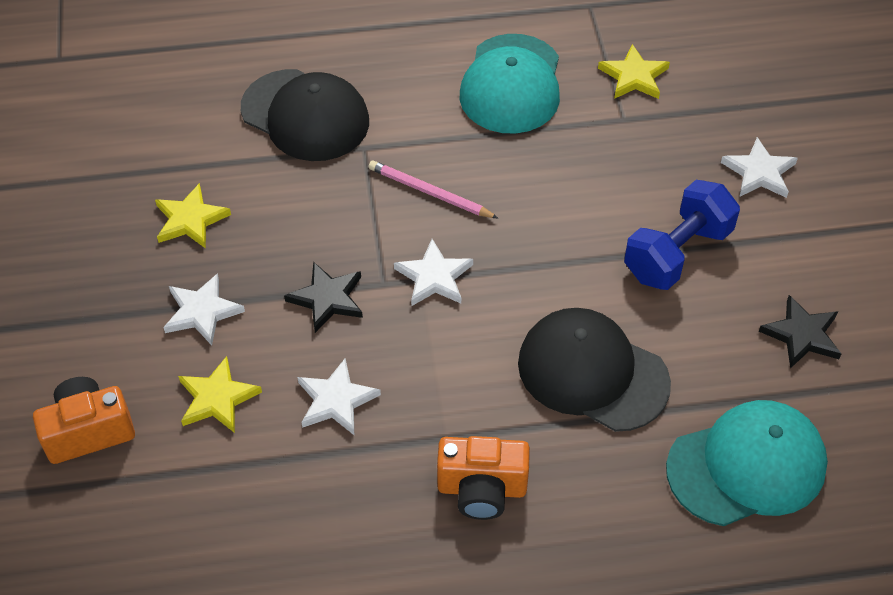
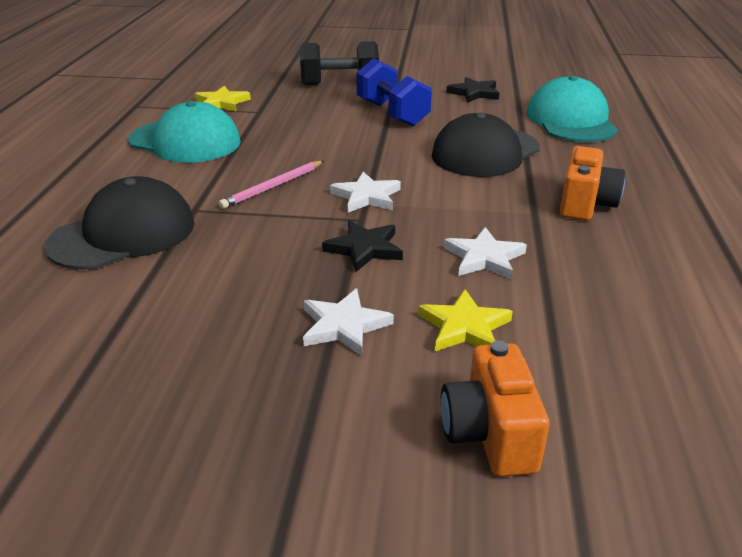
camera: 75 degrees left, 20 degrees down
(190, 220) = (206, 321): yellow star -> none
(759, 172) = (339, 84): white star -> black dumbbell

